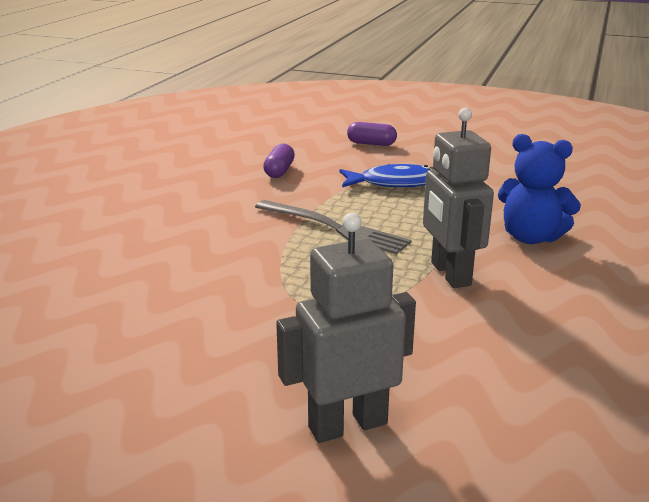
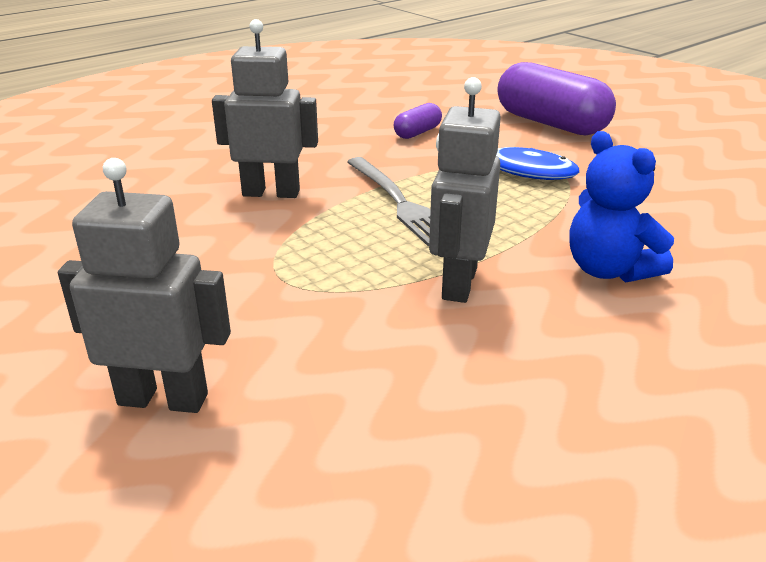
camera: 30 degrees right, 5 degrees up
(220, 247) = (271, 193): none -> grey robot
(371, 144) = (551, 123): purple capsule -> purple capsule, size x2.13

